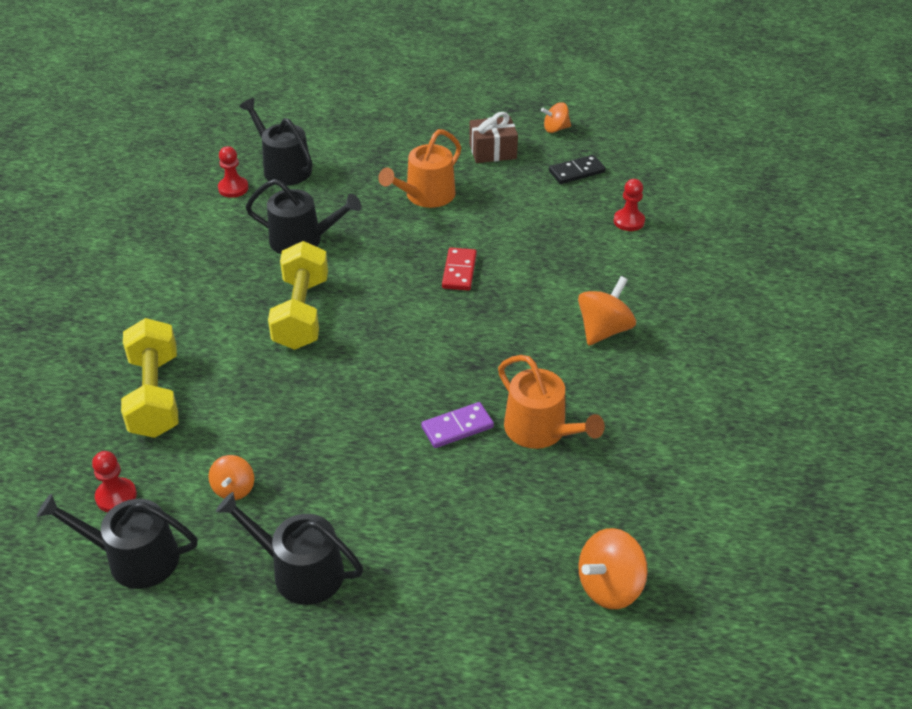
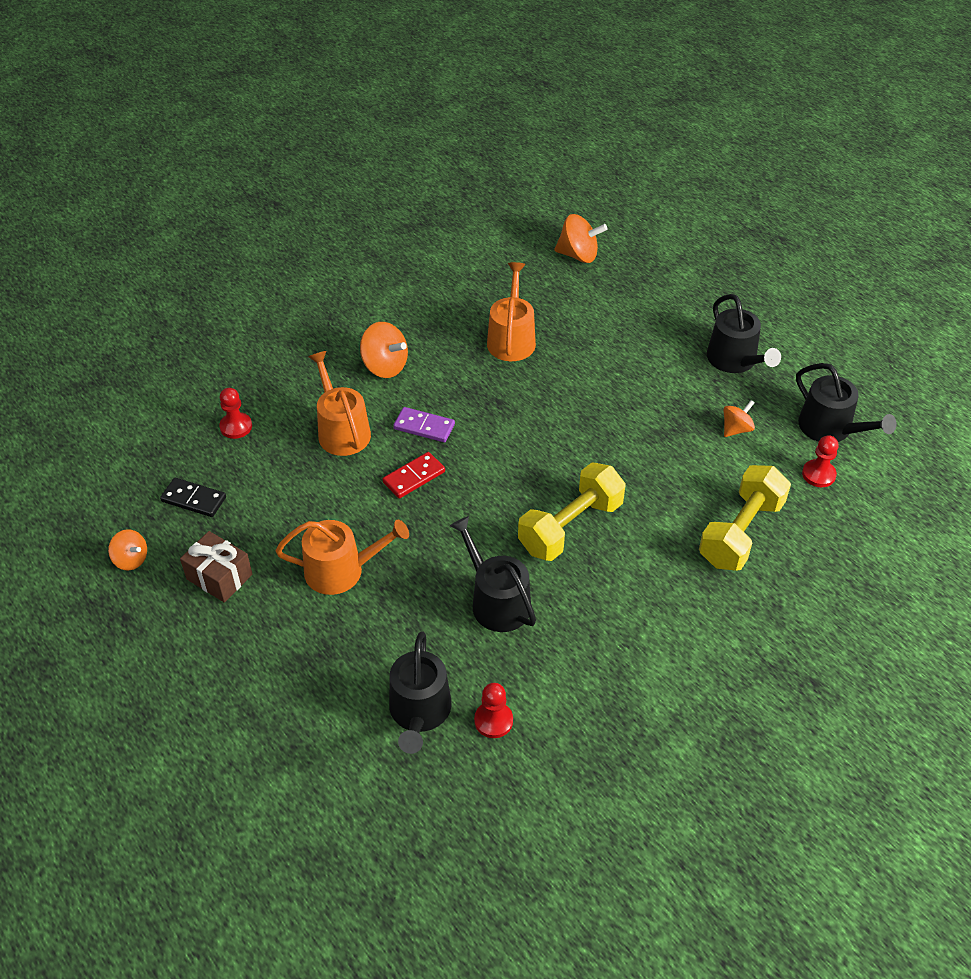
camera: 135 degrees left, 5 degrees up
(457, 427) = (558, 373): purple domino -> purple domino (424, 427)
(556, 265) = (341, 431): none -> orange watering can
(603, 330) = (385, 366): orange spinning top -> orange spinning top turned 135 degrees counterclockwise

